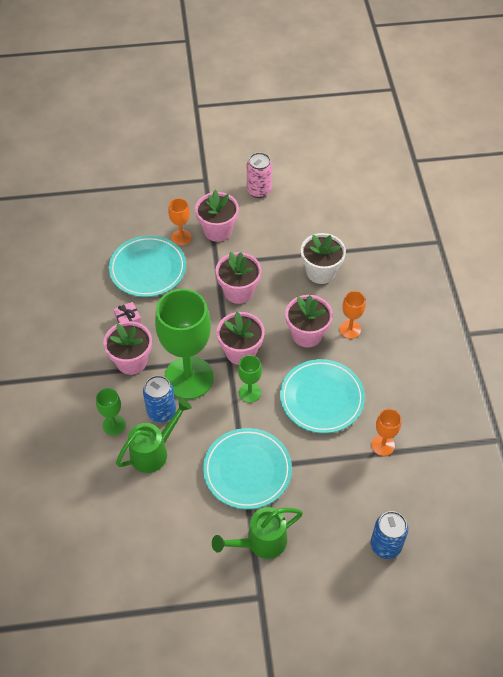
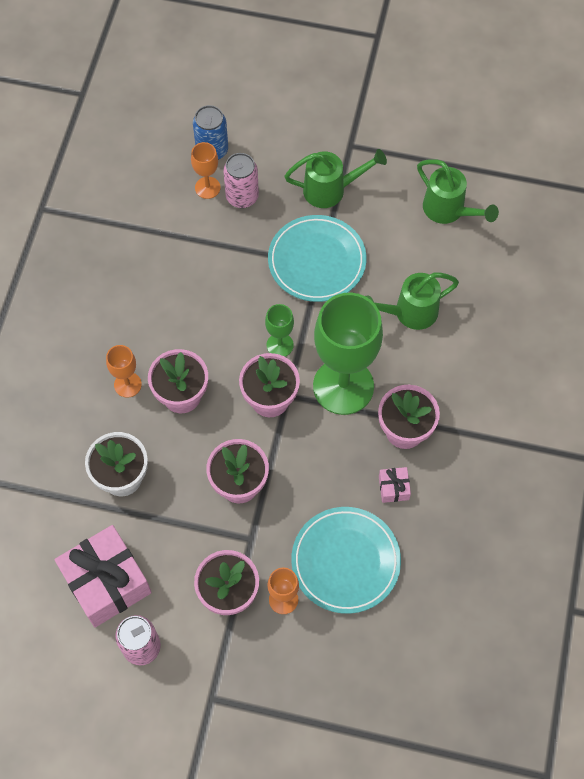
camera: 160 degrees left, 10 degrees up
(114, 425) = (446, 357): green goblet -> none
(146, 558) = (448, 210): none -> green watering can
(161, 412) = (388, 355): blue can -> none
(298, 214) = (106, 582): none -> pink gift
(321, 398) = (202, 312): turquoise plate -> none
(336, 508) = (242, 197): none -> pink can
(383, 445) = (163, 241): orange goblet -> orange goblet (207, 187)

